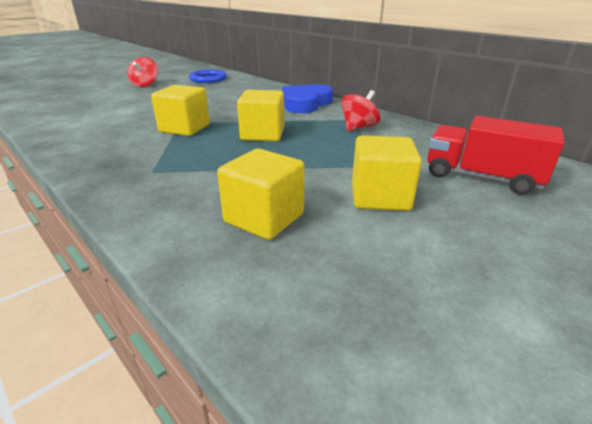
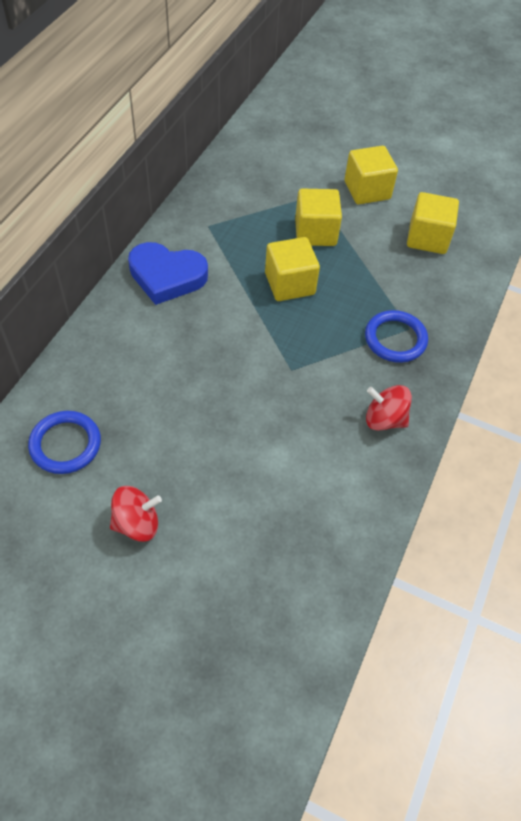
camera: 115 degrees left, 25 degrees up
(150, 162) = (395, 339): none -> blue ring
(184, 128) = (307, 355): yellow cube -> yellow cube (315, 232)
(358, 127) = (234, 217): red spinning top -> red spinning top (384, 419)
(481, 177) = (307, 144): red truck -> none

